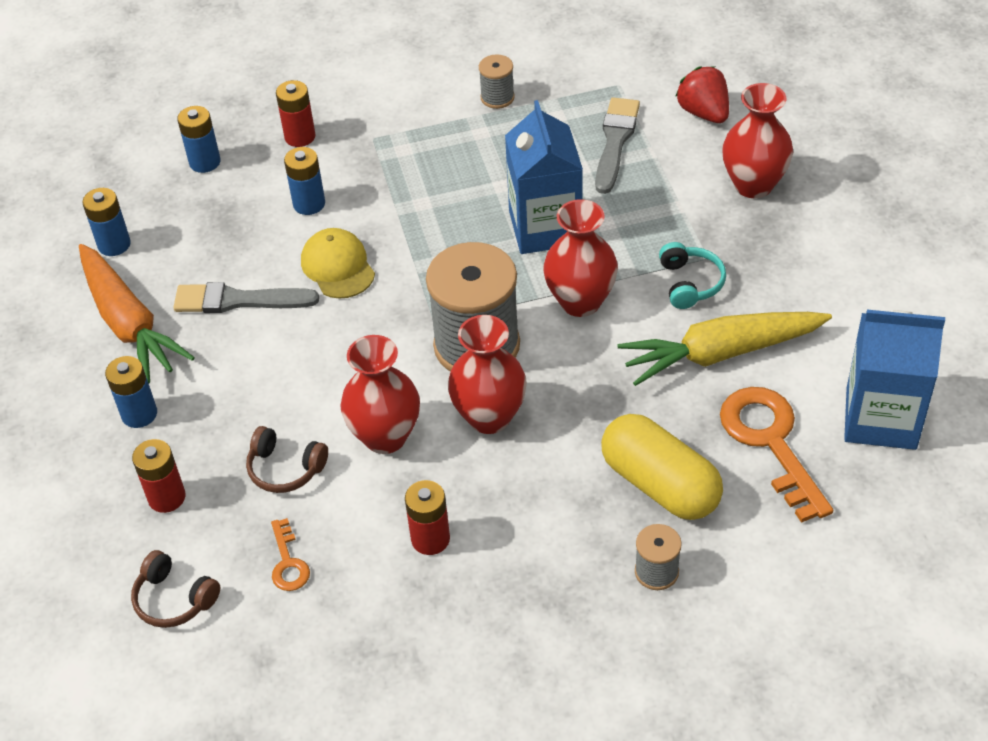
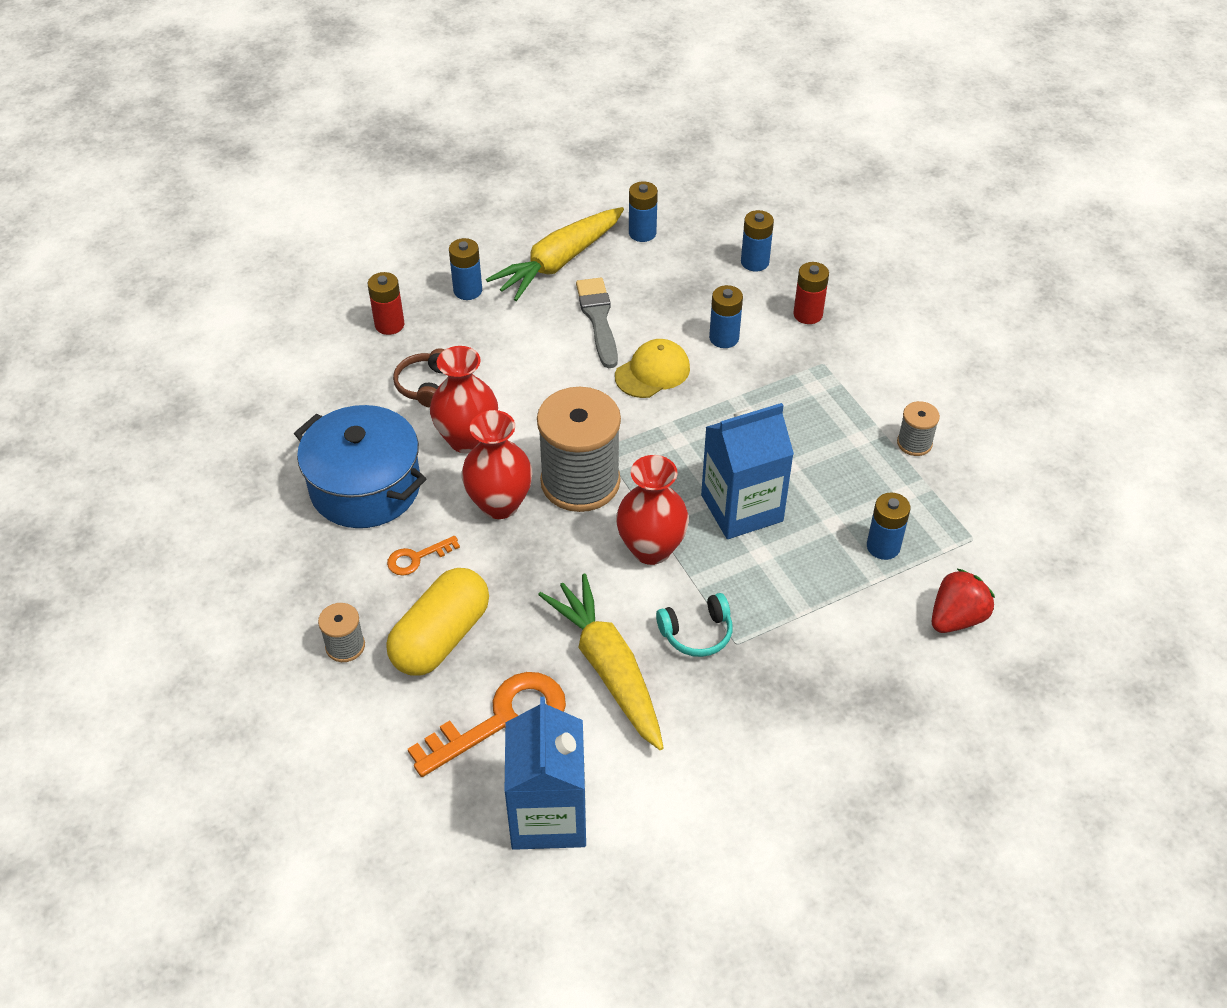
camera: 75 degrees right, 0 degrees up
(129, 323) = (559, 262): orange carrot -> yellow carrot
(174, 599) = (297, 350): brown headphones -> none
(288, 562) = (335, 406): orange key -> orange key (416, 558)
(430, 539) = (365, 487): red battery -> blue pot
(615, 141) = (883, 546): grey brush -> blue battery
(753, 185) = (857, 674): red vase -> none

